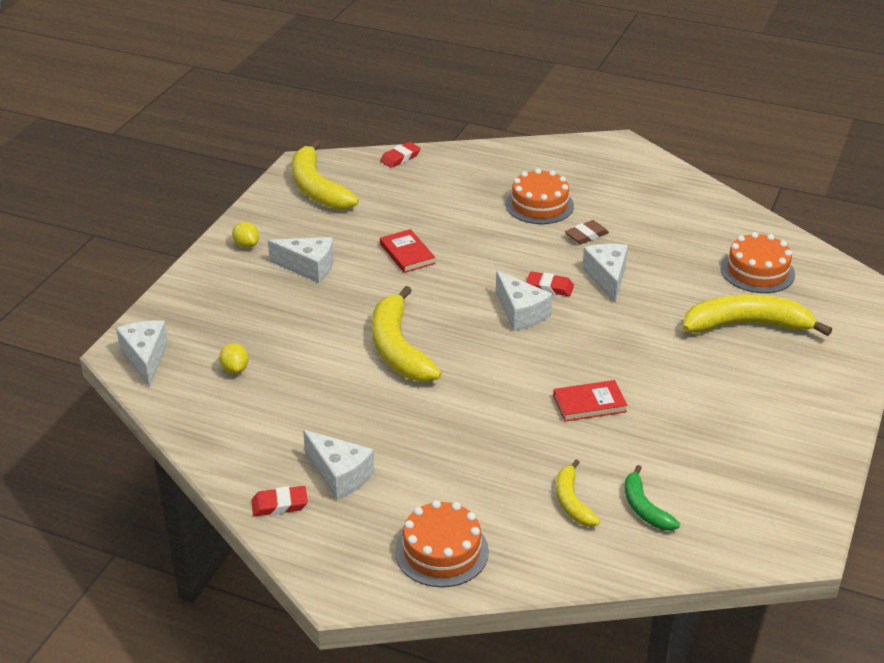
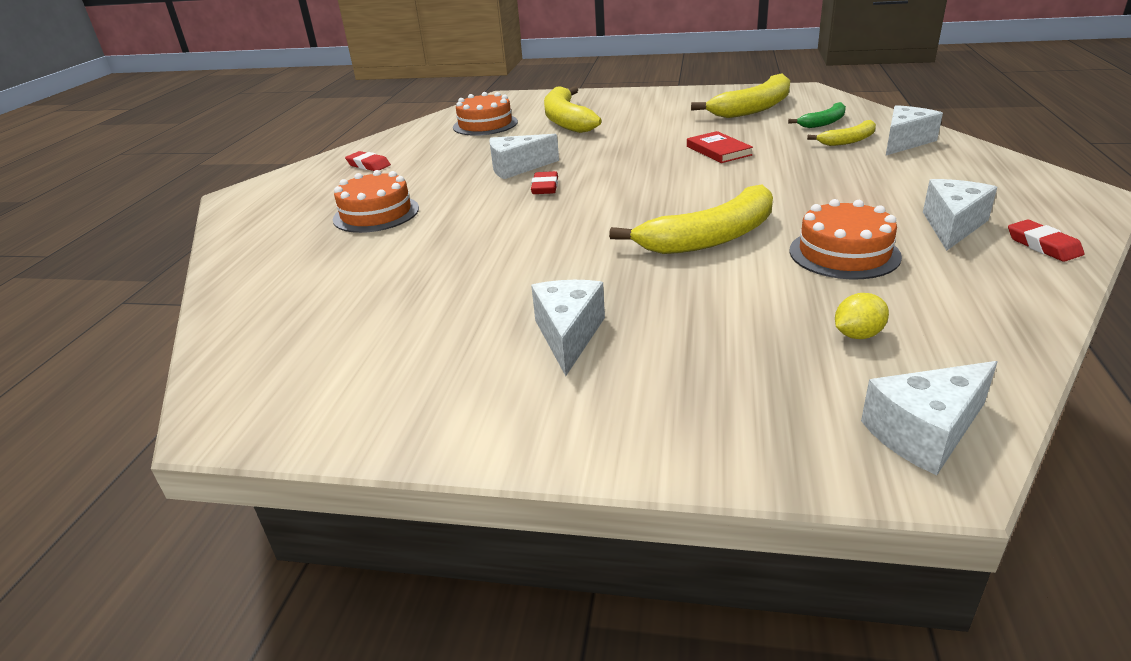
camera: 100 degrees left, 5 degrees down
(246, 245) = (524, 415): yellow lemon -> none
(317, 188) = (318, 383): yellow banana -> yellow banana (754, 108)
(400, 158) = (228, 324): red eraser -> red eraser (368, 165)
(407, 254) = (505, 269): red book -> none
(441, 551) = (976, 169): orange cake -> orange cake (844, 253)
(521, 313) = (599, 192): white cheese -> white cheese (904, 142)
(586, 235) = (439, 185): brown eraser -> none

